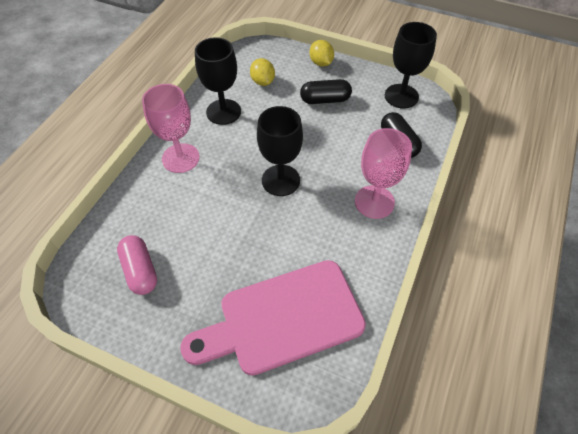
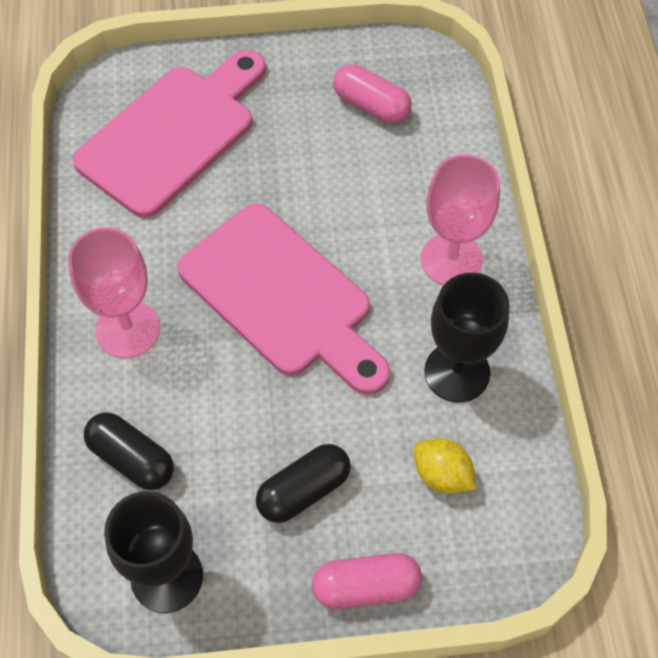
camera: 150 degrees right, 5 degrees up
(281, 180) = (282, 297): black goblet -> pink cutting board
(321, 63) = (366, 587): yellow lemon -> pink capsule

